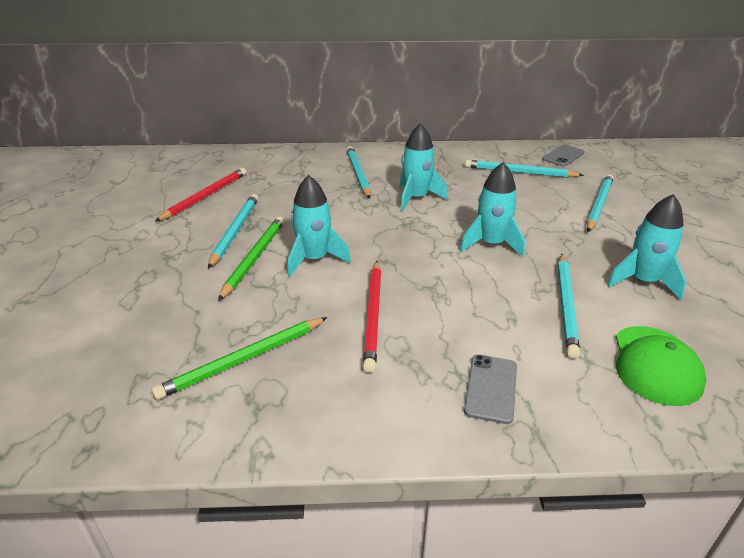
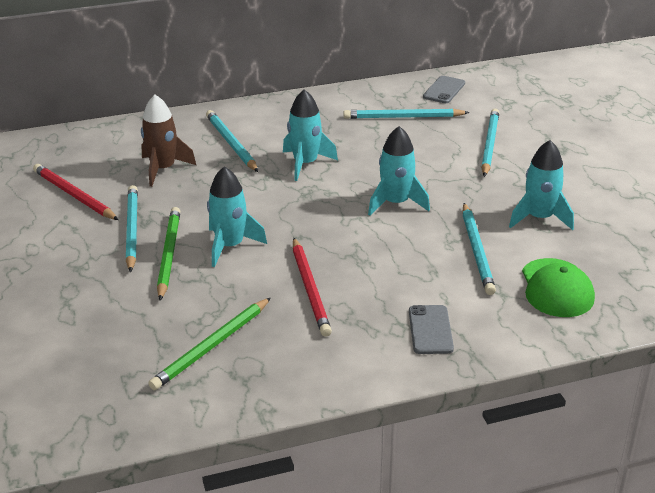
camera: 15 degrees left, 0 degrees up
(205, 196) = (74, 195): red pencil -> red pencil turned 60 degrees counterclockwise
(290, 186) = (163, 169): none -> brown rocket

